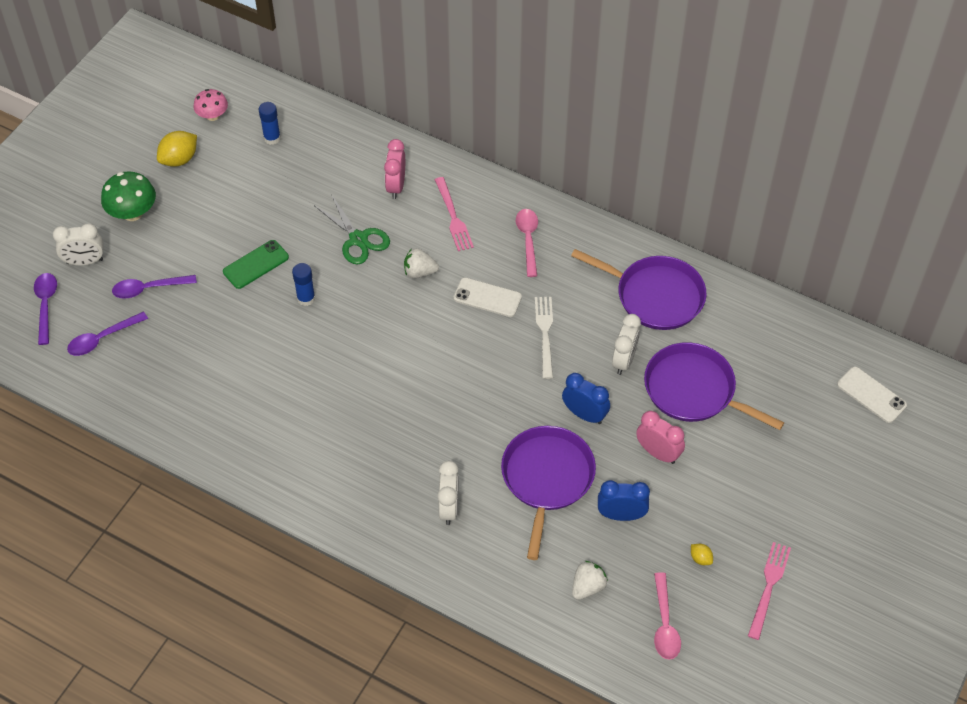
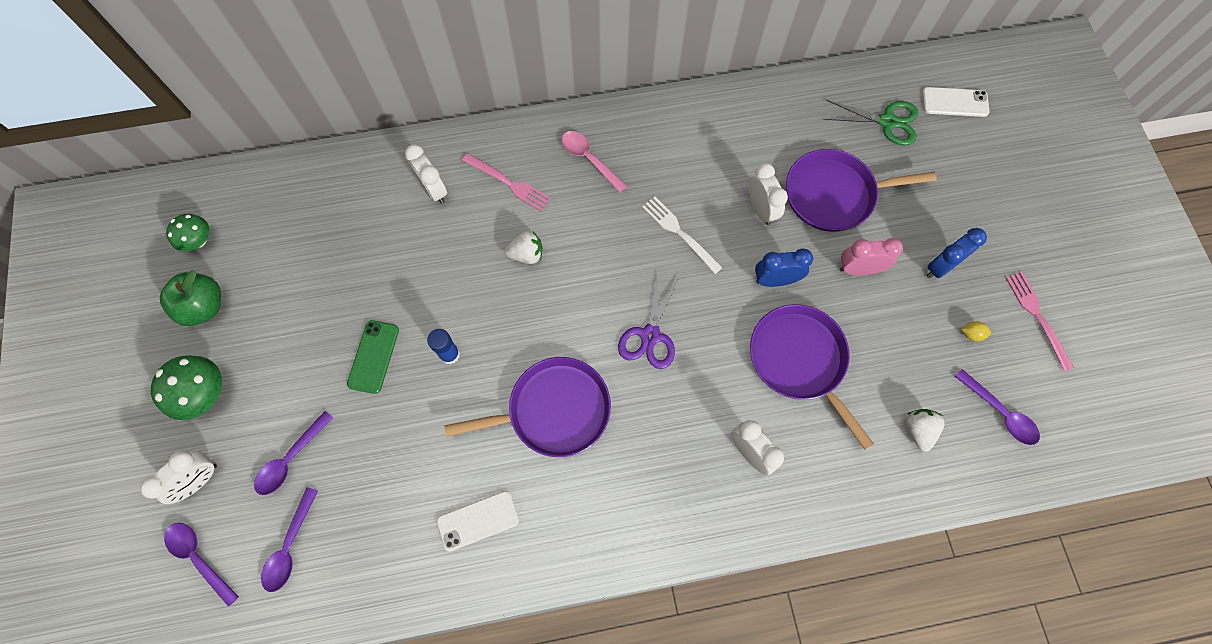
camera: 40 degrees left, 15 degrees up
(179, 159) = (204, 307): yellow lemon -> green apple
(212, 116) = (198, 241): pink mushroom -> green mushroom
(272, 138) = (277, 223): blue glue stick -> none
(358, 239) = (445, 263): green scissors -> green scissors (887, 122)
(396, 186) = (433, 190): pink clock -> white clock
(420, 272) = (527, 254): white strawberry -> white strawberry turned 150 degrees counterclockwise
(454, 384) = (650, 336): none -> purple scissors
(487, 298) = (604, 235): white phone -> white phone (478, 520)
(621, 515) = (883, 345): blue clock -> blue clock (940, 266)
(655, 296) = (731, 136): purple pan -> purple pan (553, 410)
(664, 624) = (1000, 412): pink spoon -> purple spoon

